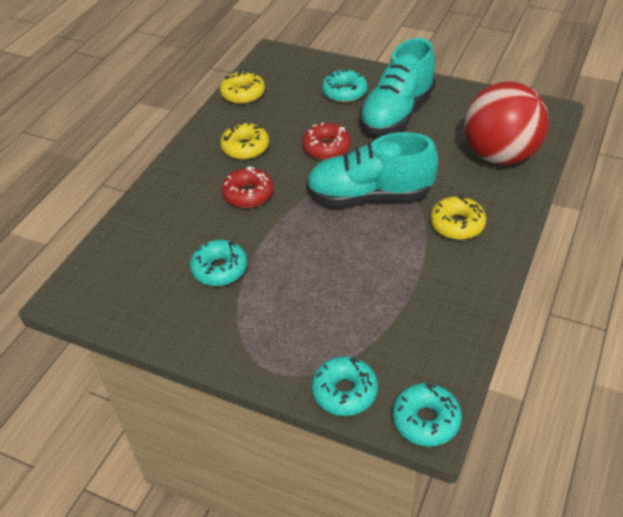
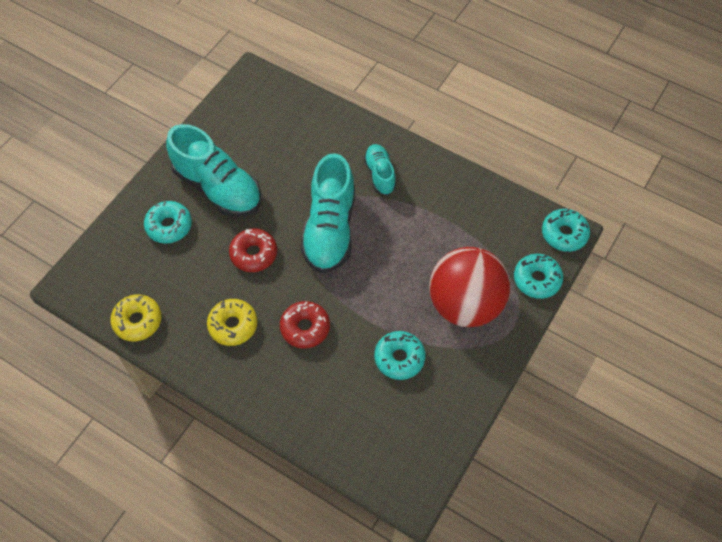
camera: 85 degrees left, 15 degrees up
(457, 224) = (380, 174): yellow donut -> turquoise shoe
(500, 155) = (302, 125): red ball -> red ball (465, 304)

